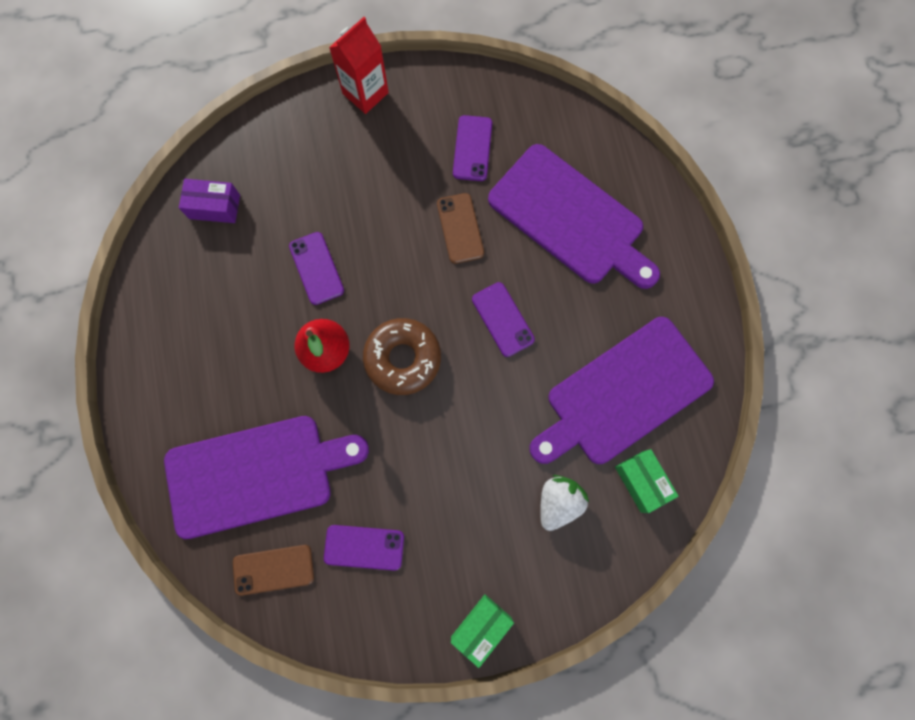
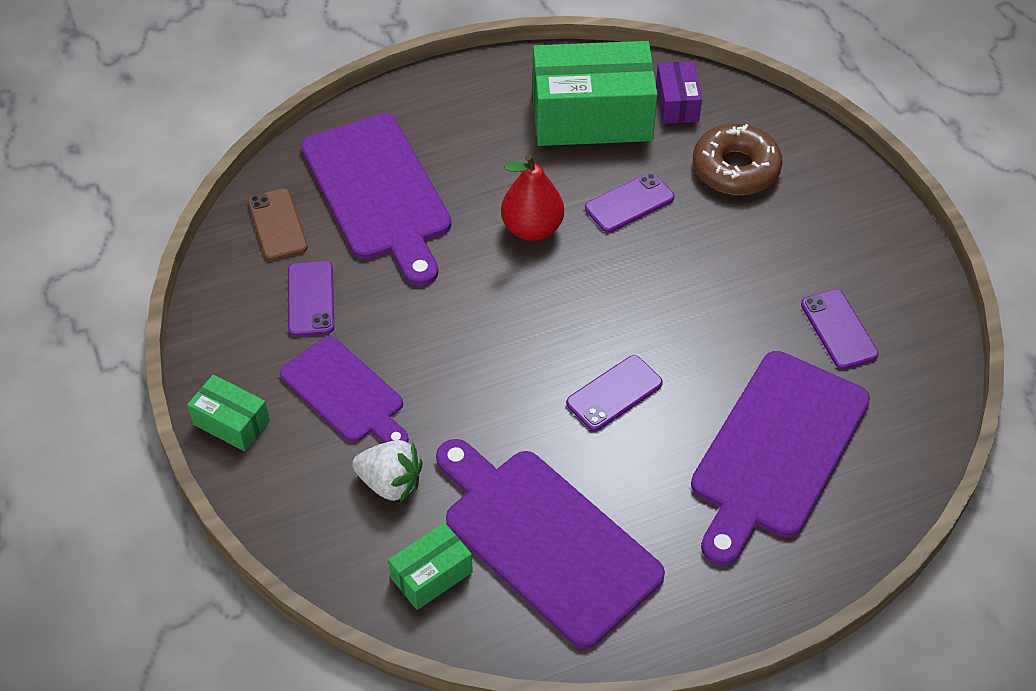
camera: 80 degrees right, 25 degrees down
(211, 278) = (591, 116): none -> green box
(365, 93) = (872, 211): red carton -> none
(403, 358) = (539, 300): brown donut -> brown donut (735, 169)
(460, 228) = (723, 332): brown phone -> none
(467, 528) = (345, 393): none -> purple cutting board
(472, 148) = (838, 329): purple phone -> purple phone turned 75 degrees clockwise

